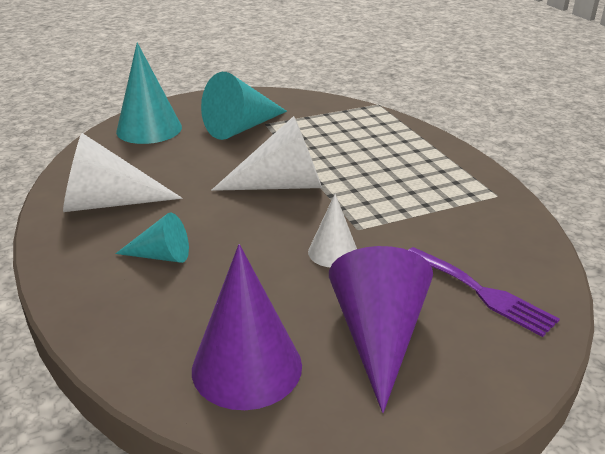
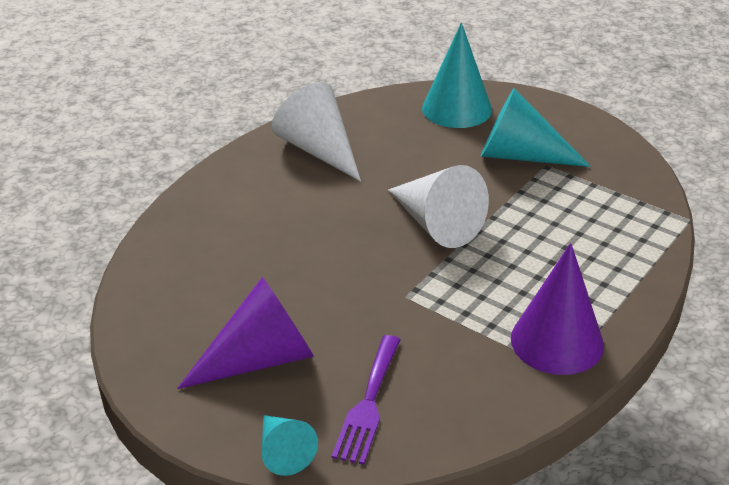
camera: 60 degrees right, 5 degrees up
(161, 256) = (273, 209): turquoise cone -> turquoise cone (283, 451)
(247, 367) = (180, 306): purple cone -> purple cone (557, 341)
(333, 252) = (354, 294): white cone -> none

